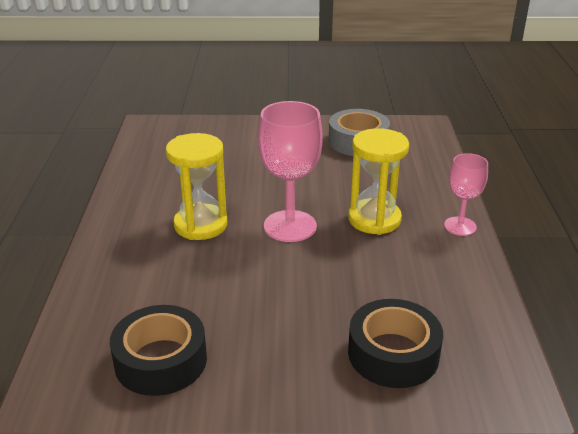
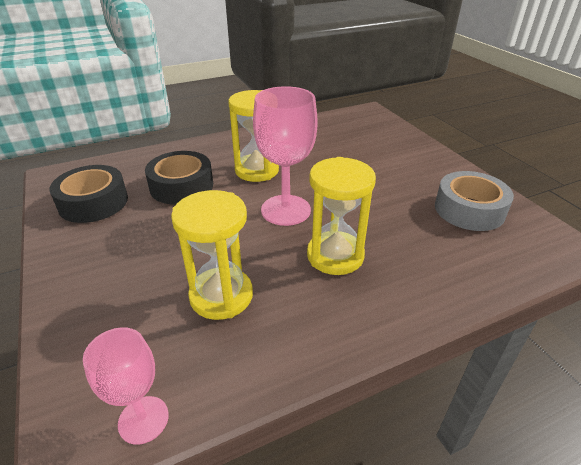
camera: 65 degrees right, 5 degrees up
(390, 291) = (221, 296): none -> yellow hourglass
(393, 353) = (126, 320): black tape -> black tape (181, 186)
(460, 226) = (374, 325): pink goblet -> pink goblet (143, 419)

